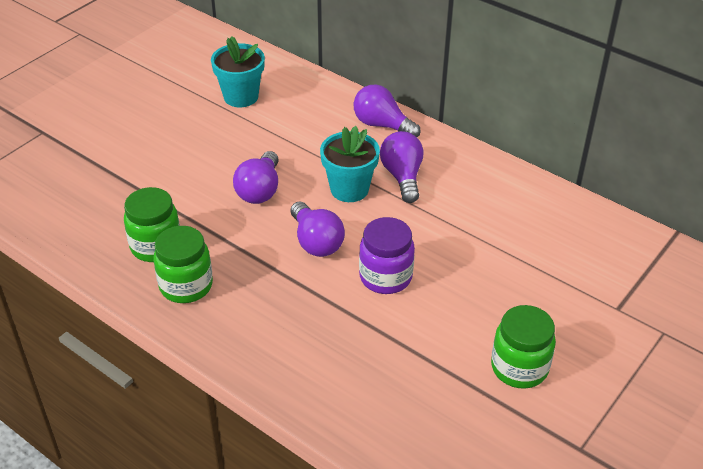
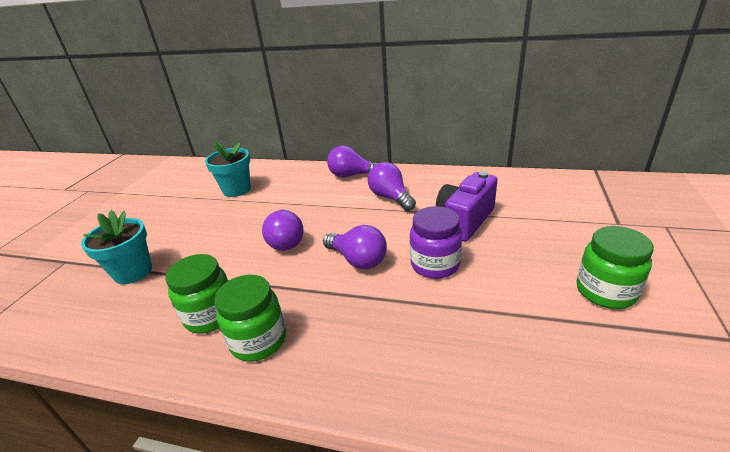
camera: 20 degrees left, 10 degrees down
(349, 189) = (358, 217): turquoise flower pot -> turquoise flower pot (133, 272)
(457, 239) = (464, 221): none -> purple camera

